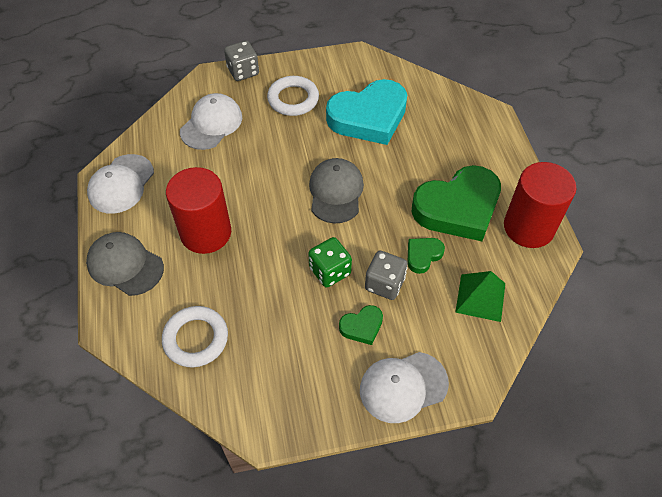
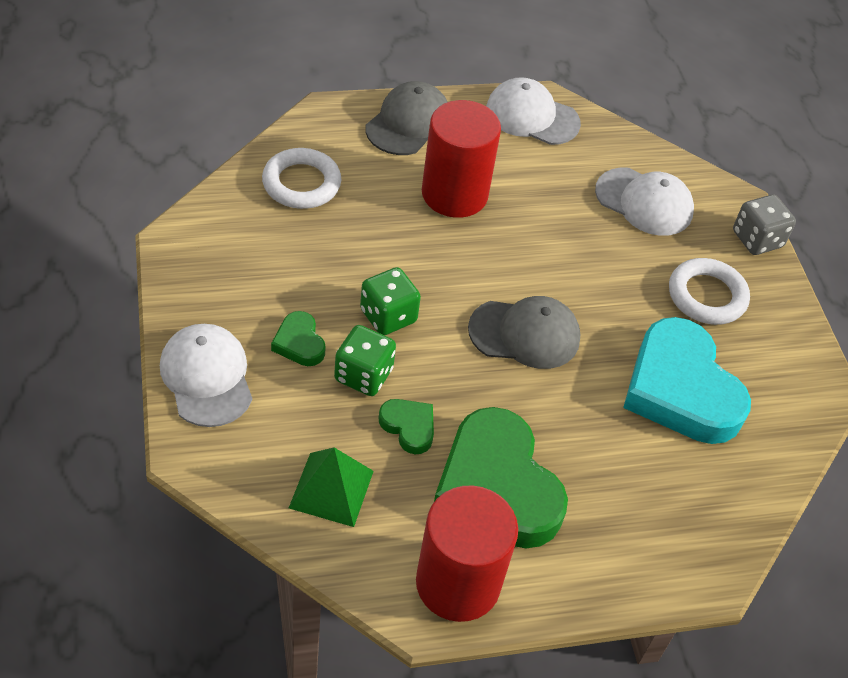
camera: 85 degrees right, 5 degrees down
(384, 284) = (363, 375): grey dice -> green dice

